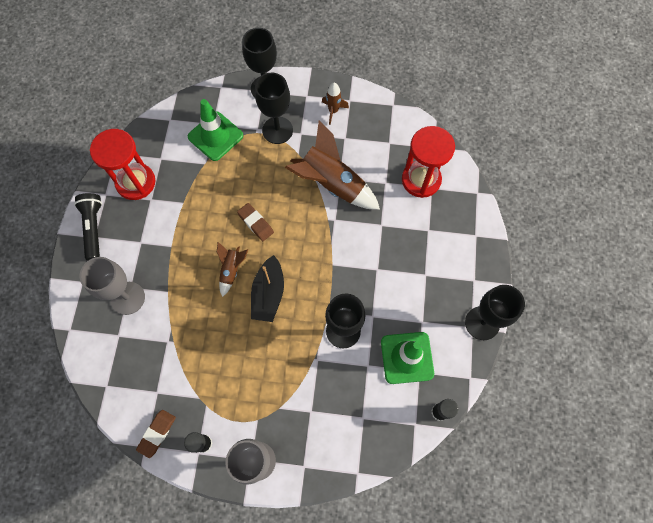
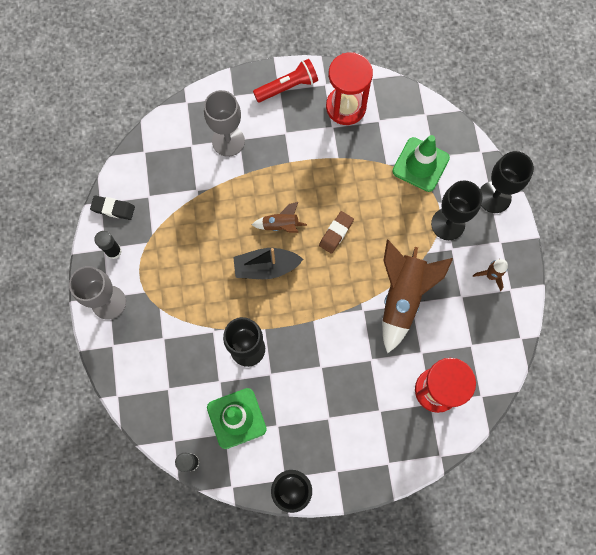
camera: 75 degrees right, 5 degrees up
(94, 228) = (287, 87): black flashlight -> red flashlight
(157, 433) = (113, 209): brown eraser -> black eraser

